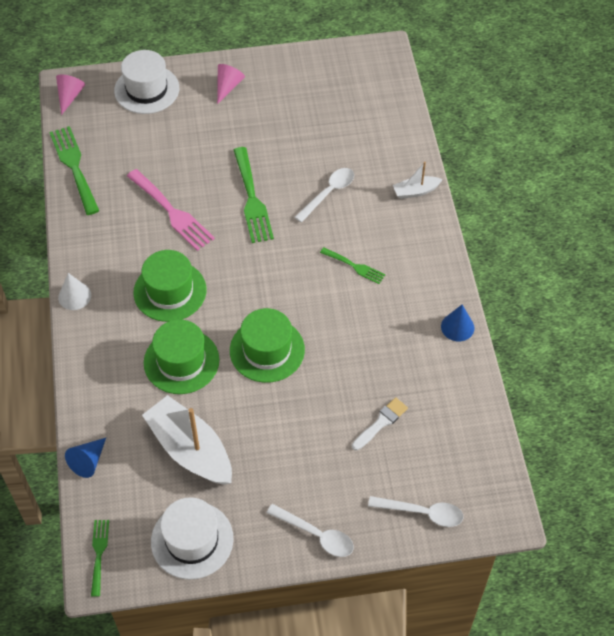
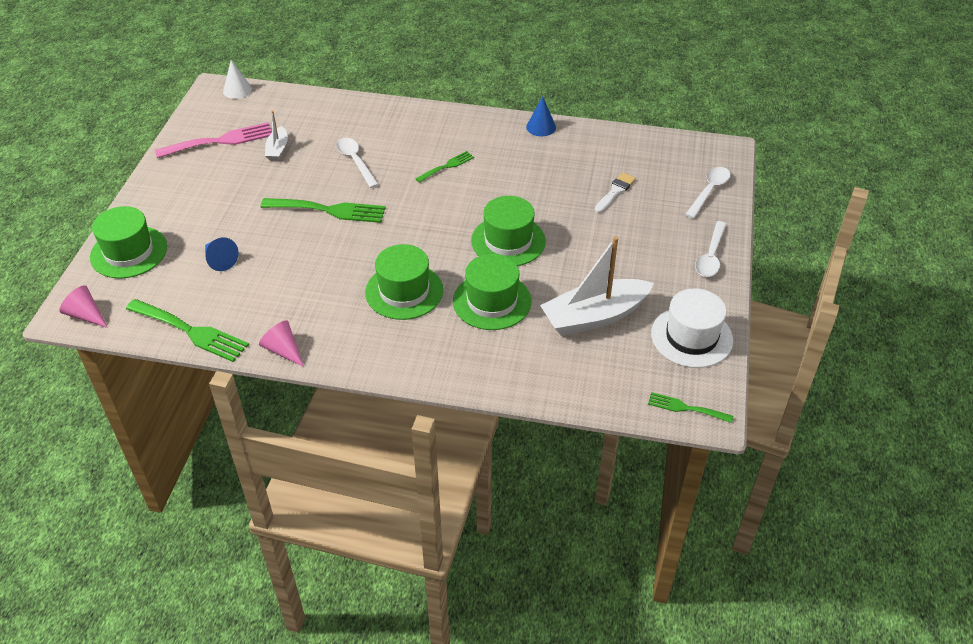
camera: 70 degrees left, 10 degrees down
(74, 166) = (191, 331): green fork -> green fork turned 150 degrees counterclockwise
(74, 296) = (367, 366): white cone -> white cone (237, 90)
(88, 461) = (578, 395): blue cone -> blue cone (220, 260)
(146, 89) = (129, 252): white hat -> green hat
(172, 212) = (307, 268): pink fork -> pink fork (220, 141)
(228, 86) = (175, 194): pink cone -> pink cone (283, 350)
(316, 535) = (711, 256): white spoon -> white spoon turned 150 degrees clockwise
(381, 423) = (615, 192): white brush -> white brush turned 60 degrees clockwise
(415, 191) = (388, 112): white boat -> white boat (277, 149)

